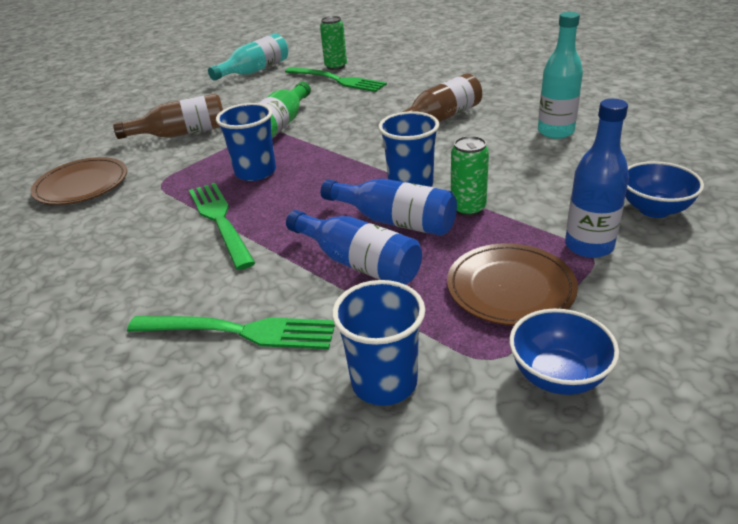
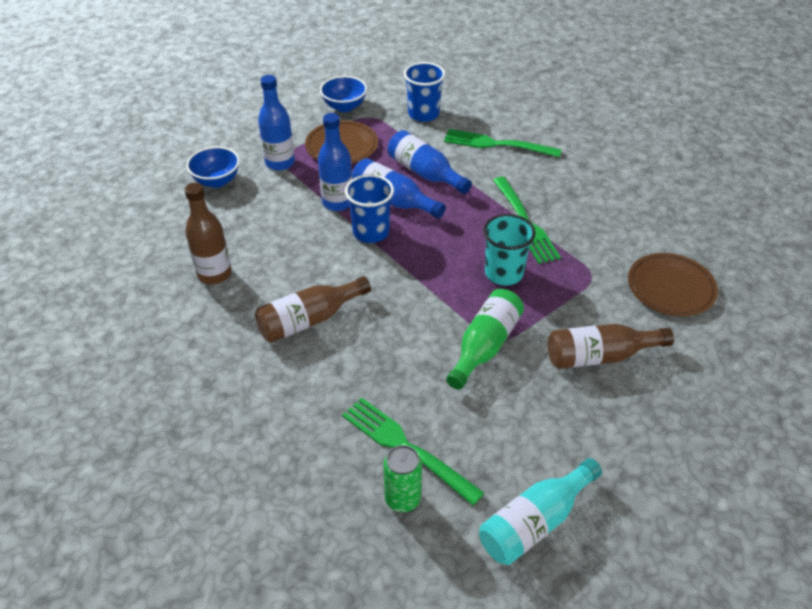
camera: 175 degrees left, 10 degrees up
(255, 172) = (503, 273): blue cup -> turquoise cup
(468, 208) = (337, 202): green can -> blue bottle
(555, 132) = (214, 274): turquoise bottle -> brown bottle

